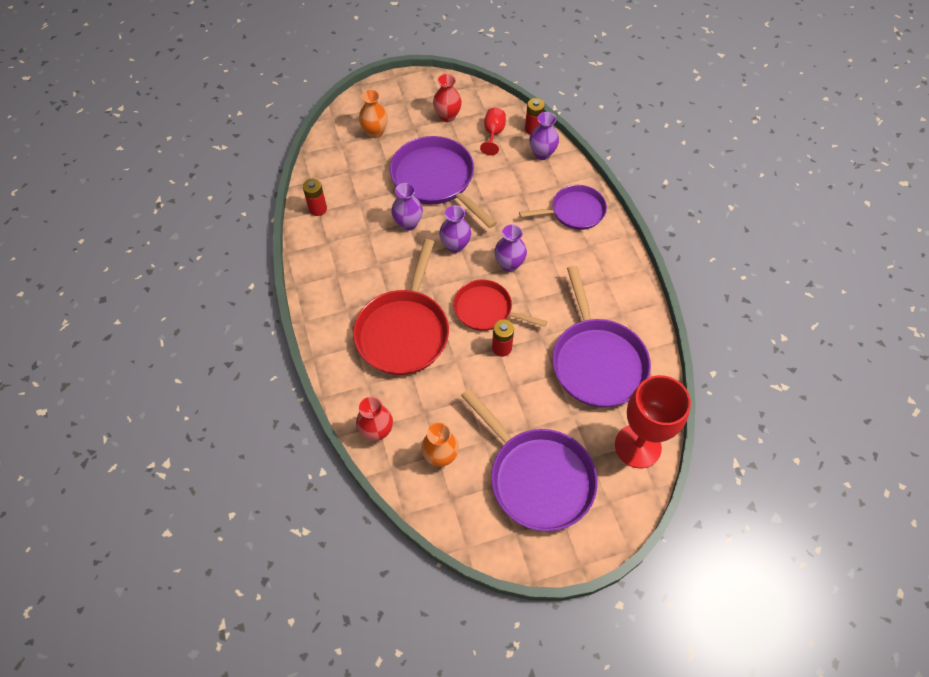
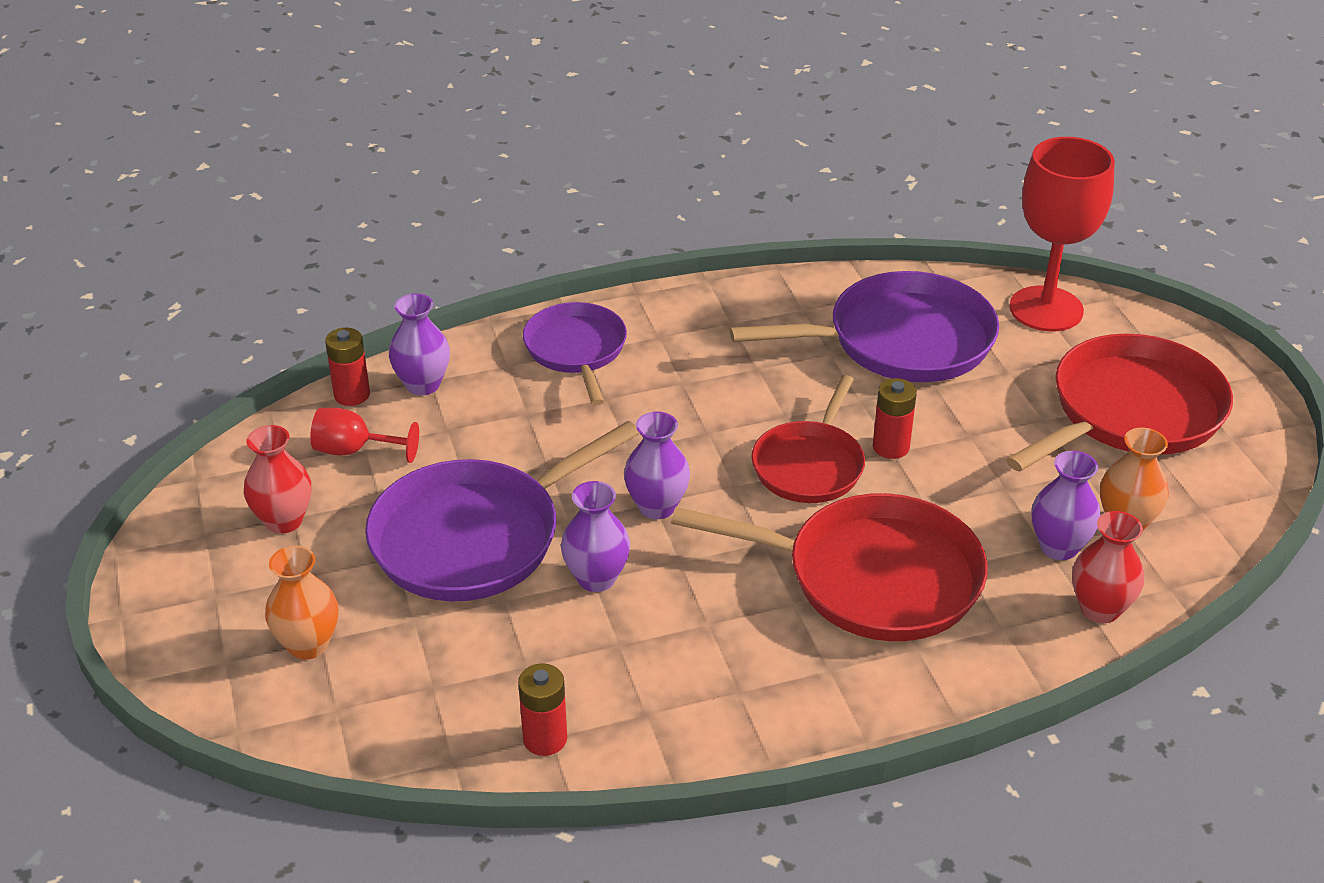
camera: 90 degrees left, 20 degrees down
(509, 264) = (702, 434): purple vase -> purple vase (1059, 547)
(537, 478) = (1131, 412): purple pan -> red pan

